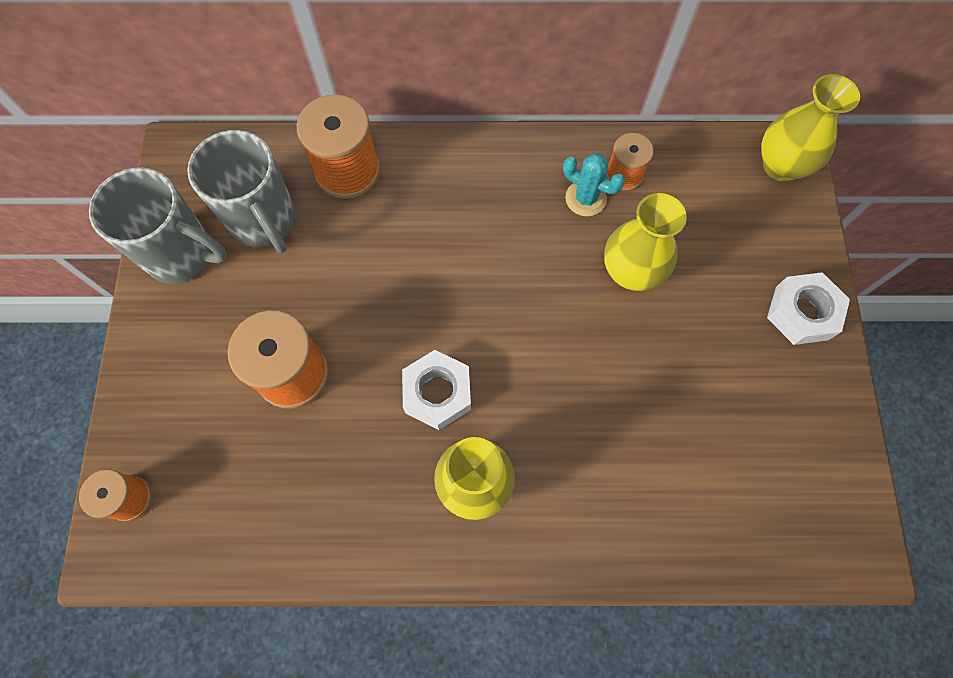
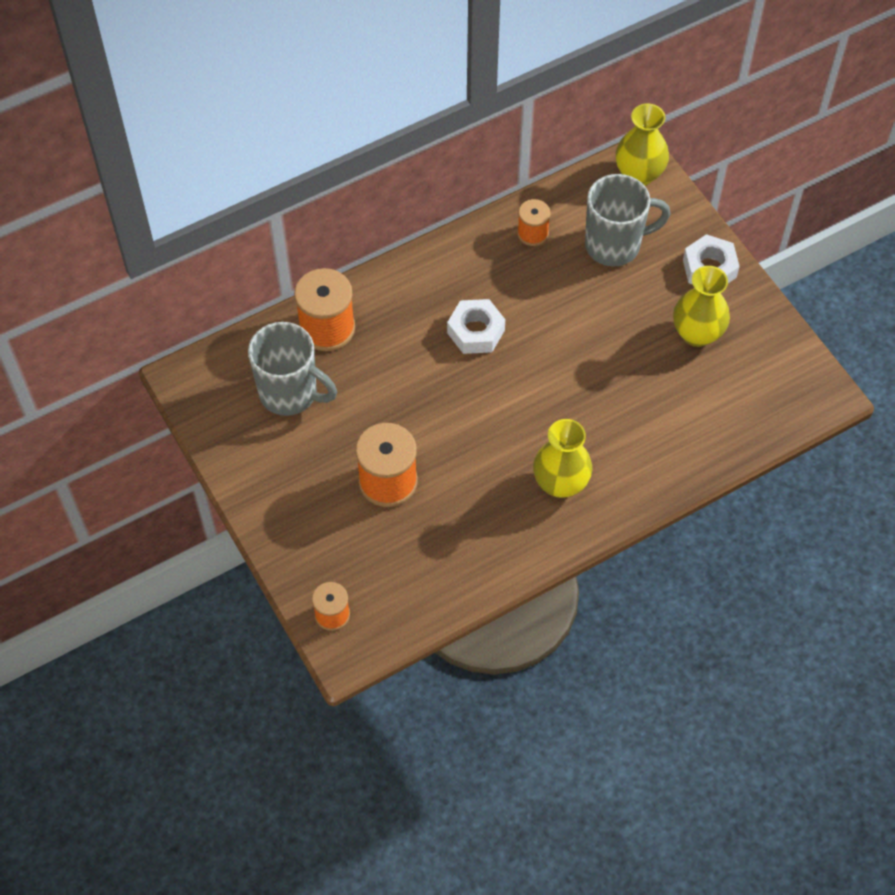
camera: 30 degrees left, 10 degrees down
(182, 255) = (245, 446): grey mug -> grey mug (615, 245)
(437, 393) = (498, 442): white nut -> white nut (476, 332)
(585, 198) = (516, 263): turquoise cactus -> none
(631, 272) = (579, 298): yellow vase -> yellow vase (697, 333)

